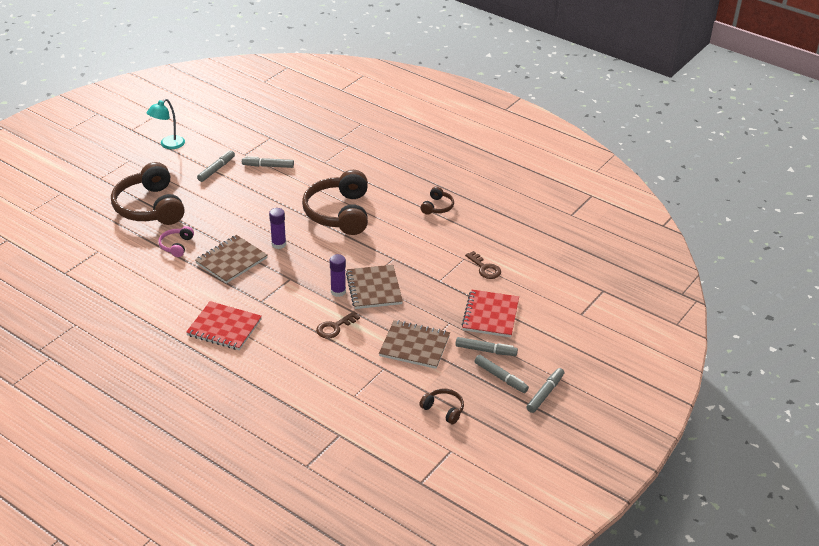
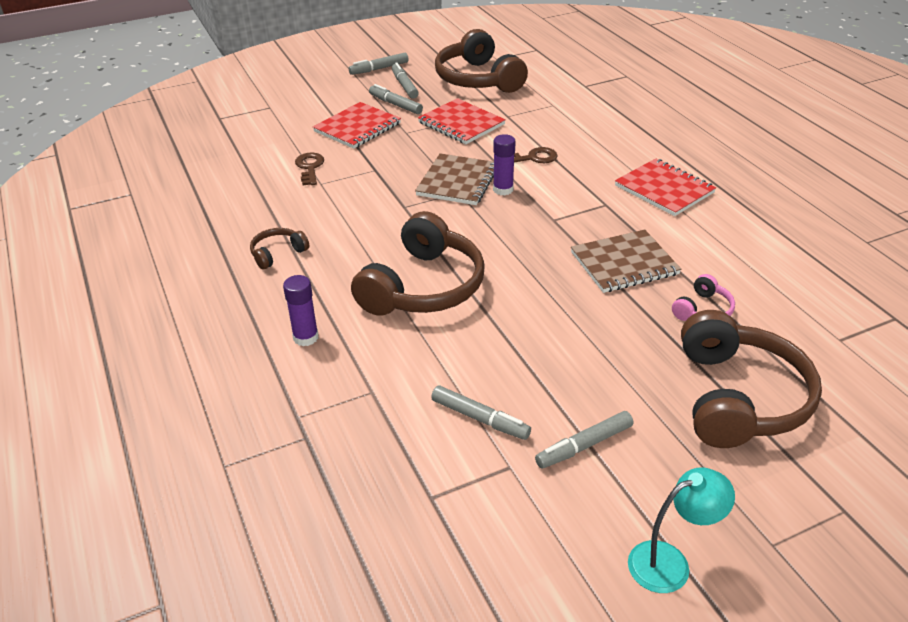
camera: 150 degrees left, 0 degrees up
(278, 244) = (543, 267): purple glue stick -> purple glue stick (306, 337)
(414, 346) = (461, 124): brown notebook -> red notebook
(443, 409) = (478, 79): brown headphones -> brown headphones, size x2.20

